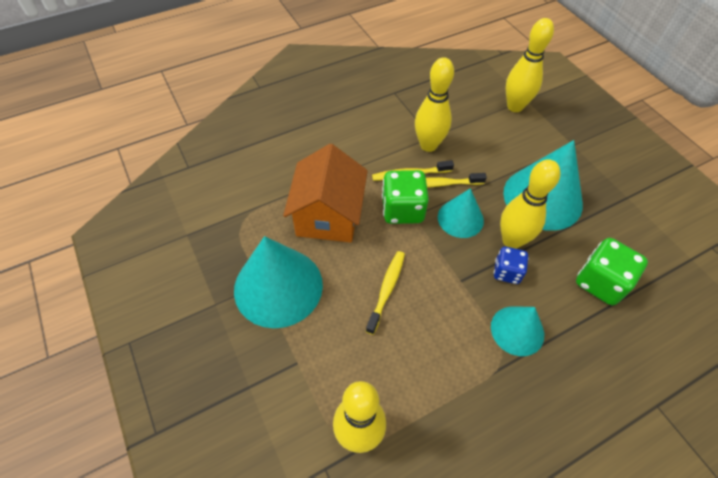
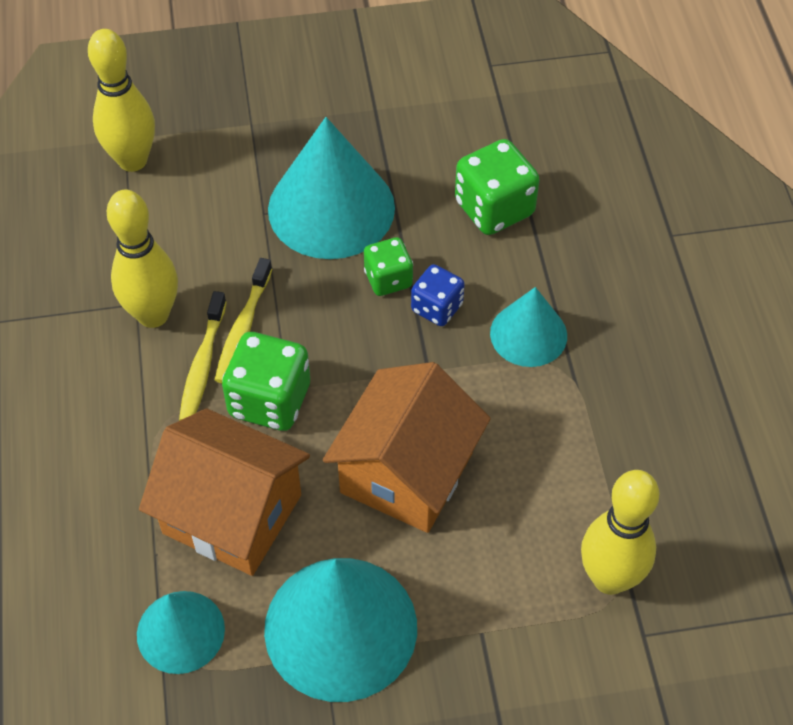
camera: 70 degrees left, 0 degrees up
(386, 290) = (406, 472): yellow toothbrush -> orange house
(460, 218) = (321, 328): turquoise cone -> turquoise cone (180, 631)
(511, 241) = (388, 279): yellow bowling pin -> green dice

